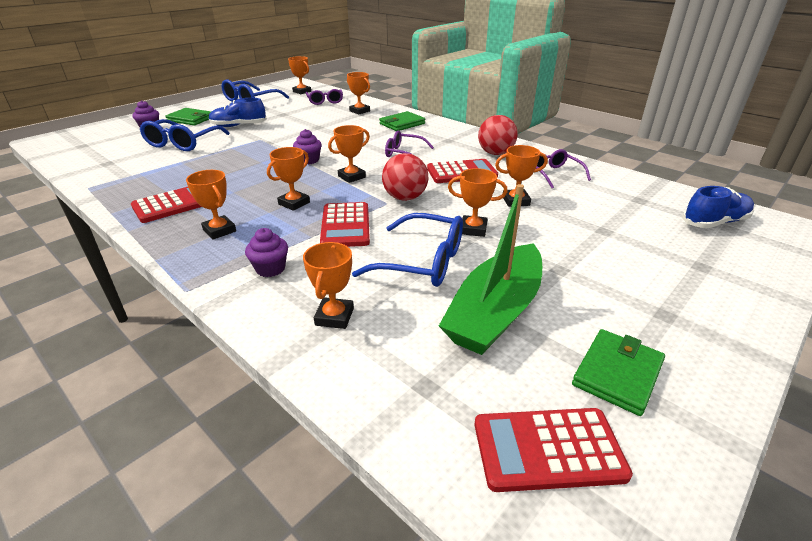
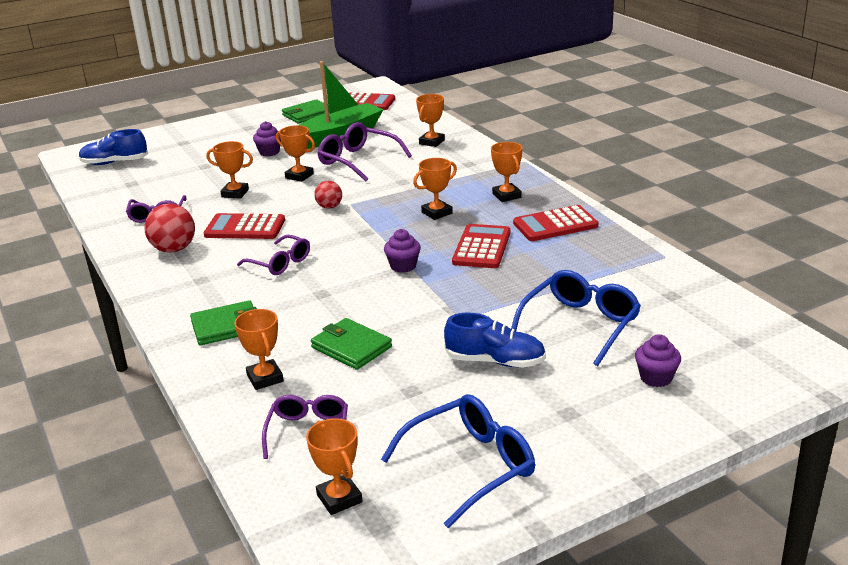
camera: 160 degrees left, 5 degrees down
(190, 119) = (590, 400): green wallet -> green wallet (351, 347)
(270, 269) = (466, 167): purple cupcake -> purple cupcake (269, 152)
(345, 225) = (398, 189): red calculator -> red calculator (481, 247)
(351, 177) = (365, 236): orange trophy -> none
(405, 198) = (329, 207): red ball -> red ball, size x0.61
(421, 262) = (358, 161): blue glasses -> purple glasses

